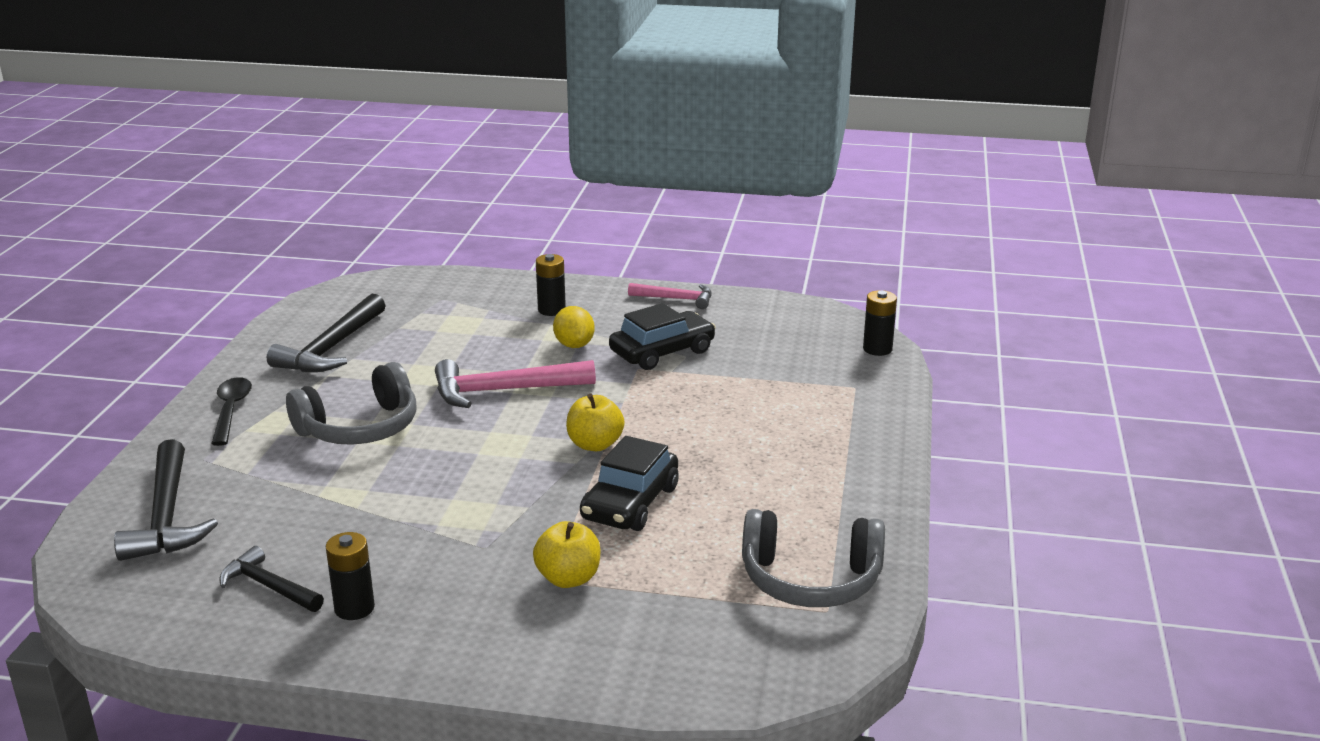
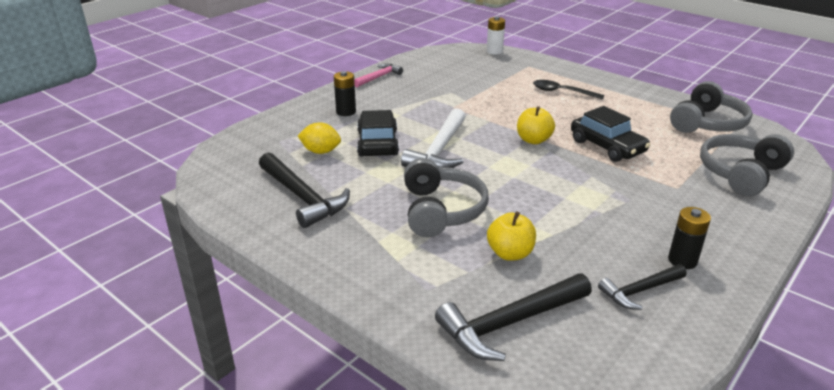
camera: 60 degrees left, 5 degrees up
(167, 516) = (509, 323): black hammer -> black hammer turned 135 degrees clockwise
(231, 410) = (358, 261): black spoon -> black spoon (562, 92)
(503, 391) = (439, 151): pink hammer -> white hammer
(568, 578) = (678, 182): yellow apple -> yellow apple (510, 253)
(574, 345) = (402, 117): yellow lemon -> yellow lemon (321, 151)
(648, 631) = (741, 173): none -> grey headphones
(662, 352) = (440, 96): black car -> black car (377, 143)
(877, 349) = (494, 51): black battery -> white battery

